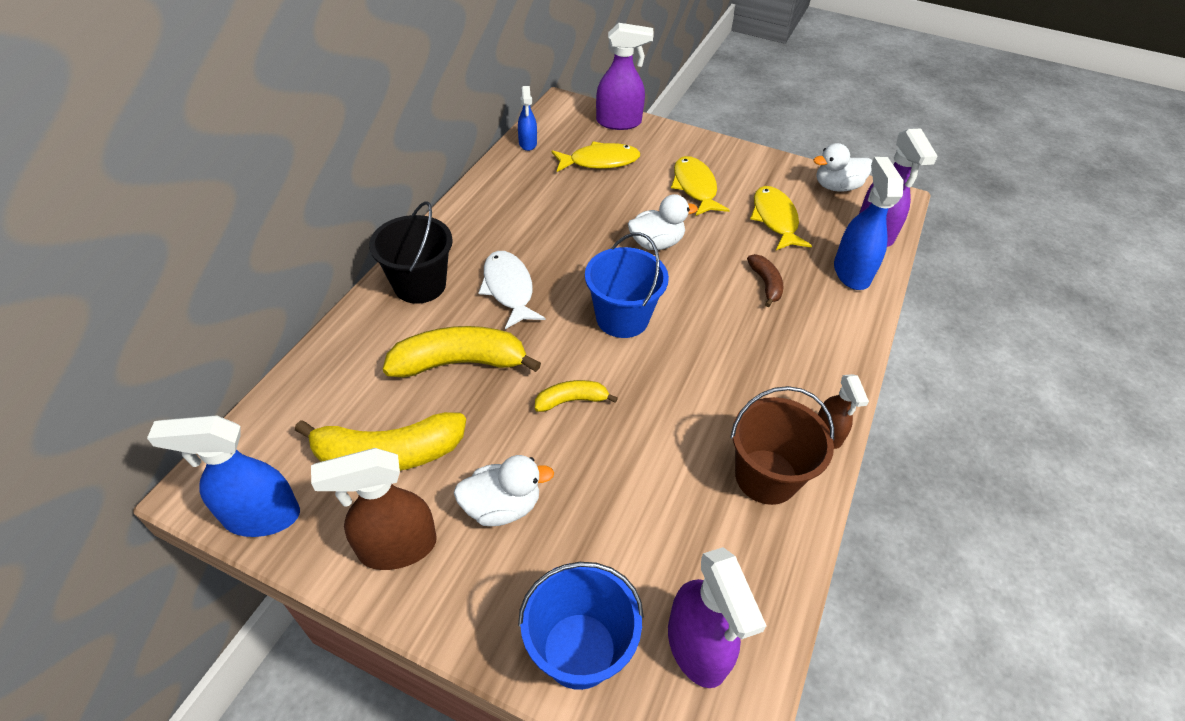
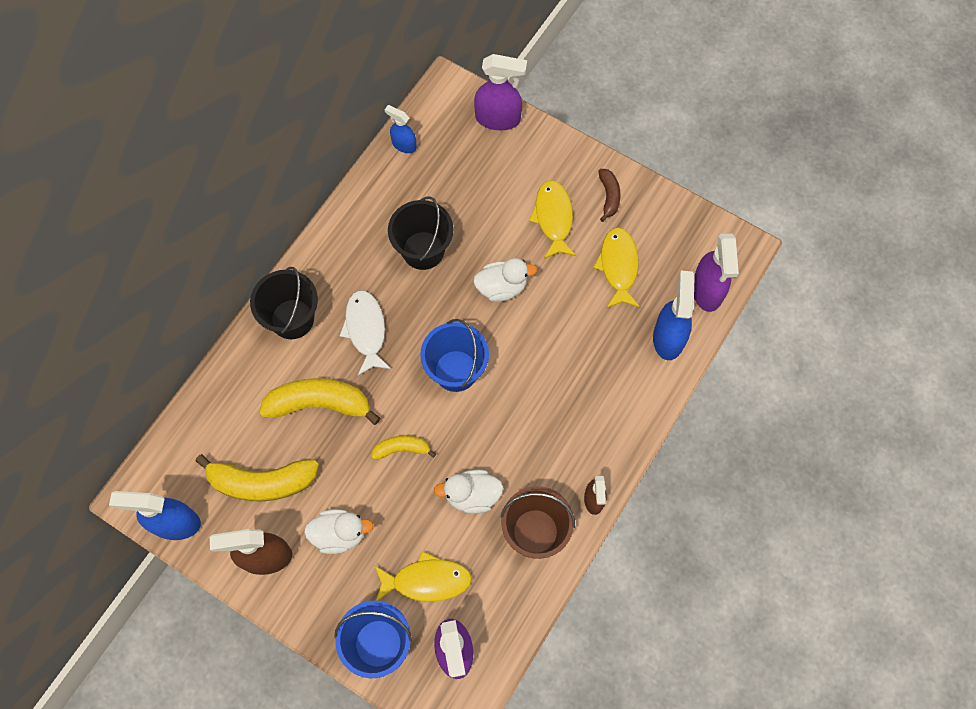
camera: 10 degrees right, 20 degrees up
(528, 143) = (403, 145): blue spray bottle -> blue spray bottle turned 120 degrees clockwise
(563, 219) = (423, 250): none -> black bucket
(600, 161) = (469, 175): yellow fish -> yellow fish (427, 580)
(765, 284) = (587, 344): brown banana -> brown banana (609, 196)
(836, 187) = (691, 228): white duck -> white duck (472, 495)

